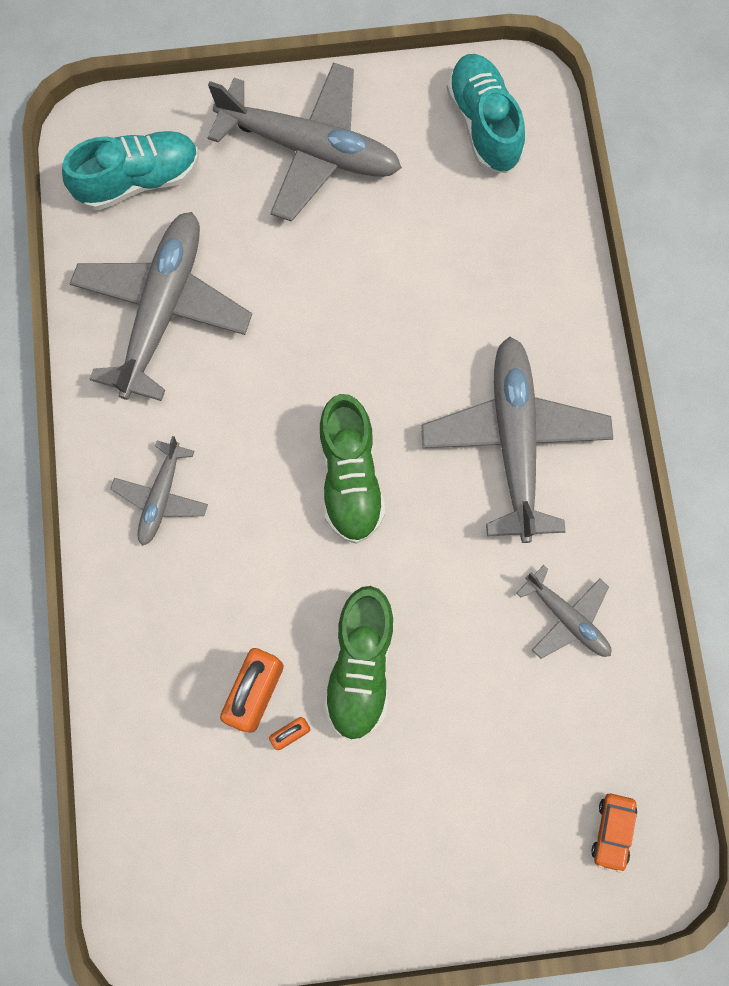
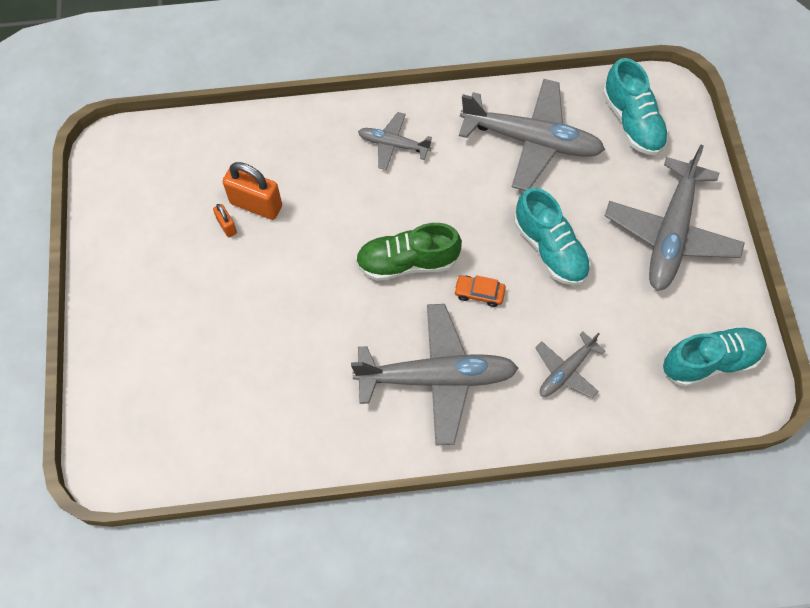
camera: 90 degrees right, 10 degrees down
(331, 295) = (550, 249): none -> turquoise shoe
(360, 667) = (269, 269): green shoe -> none
(566, 617) = (298, 411): grey plane -> grey plane (566, 370)
(612, 831) = (139, 437): orange car -> orange car (479, 293)

